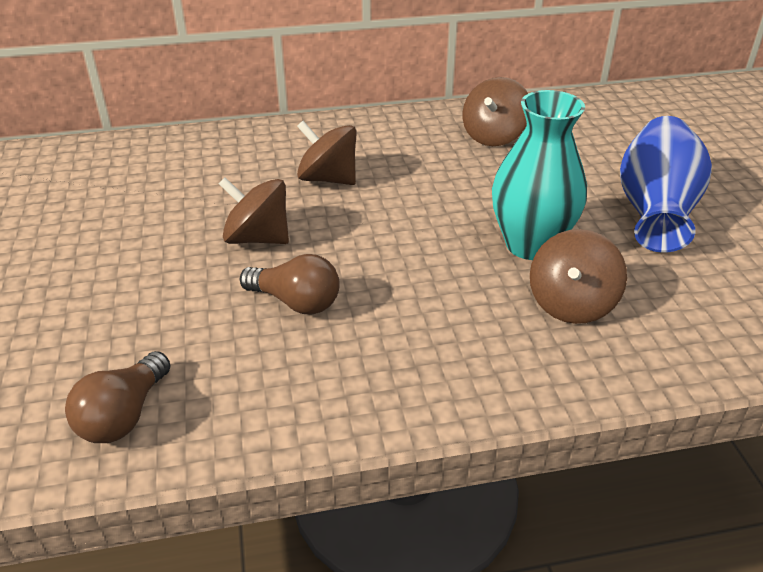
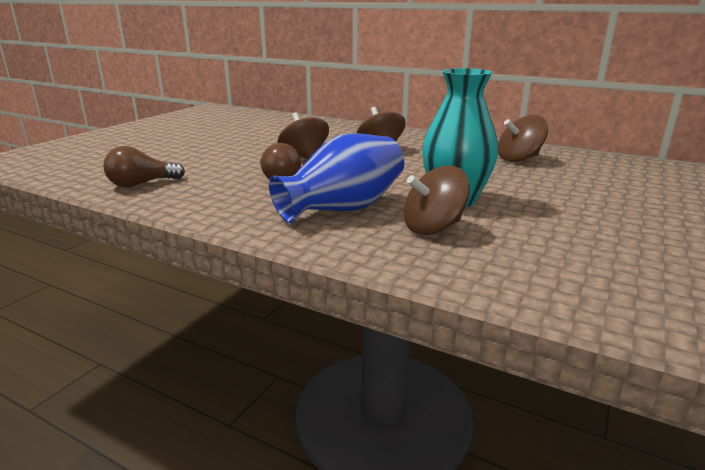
camera: 40 degrees right, 15 degrees down
(655, 211) = (587, 214): blue vase -> blue vase (343, 209)

